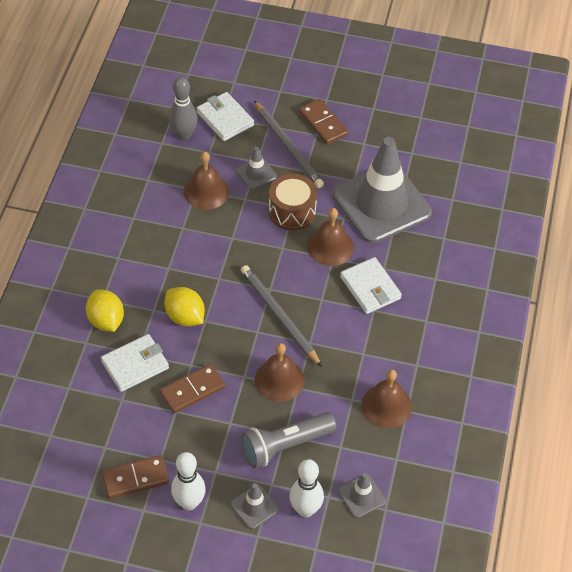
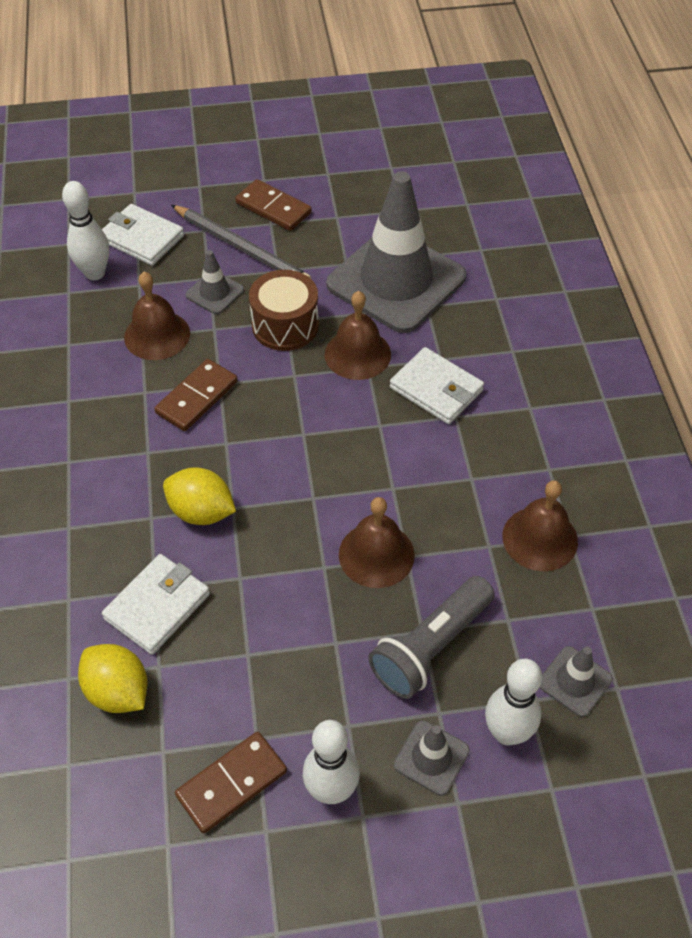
camera: 20 degrees left, 0 degrees up
(106, 321) = (87, 556): yellow lemon -> yellow lemon (118, 691)
(184, 135) = (95, 273): grey bowling pin -> white bowling pin
(192, 390) = (259, 613): brown domino -> brown domino (197, 397)
(279, 316) = (333, 466): grey pencil -> none

